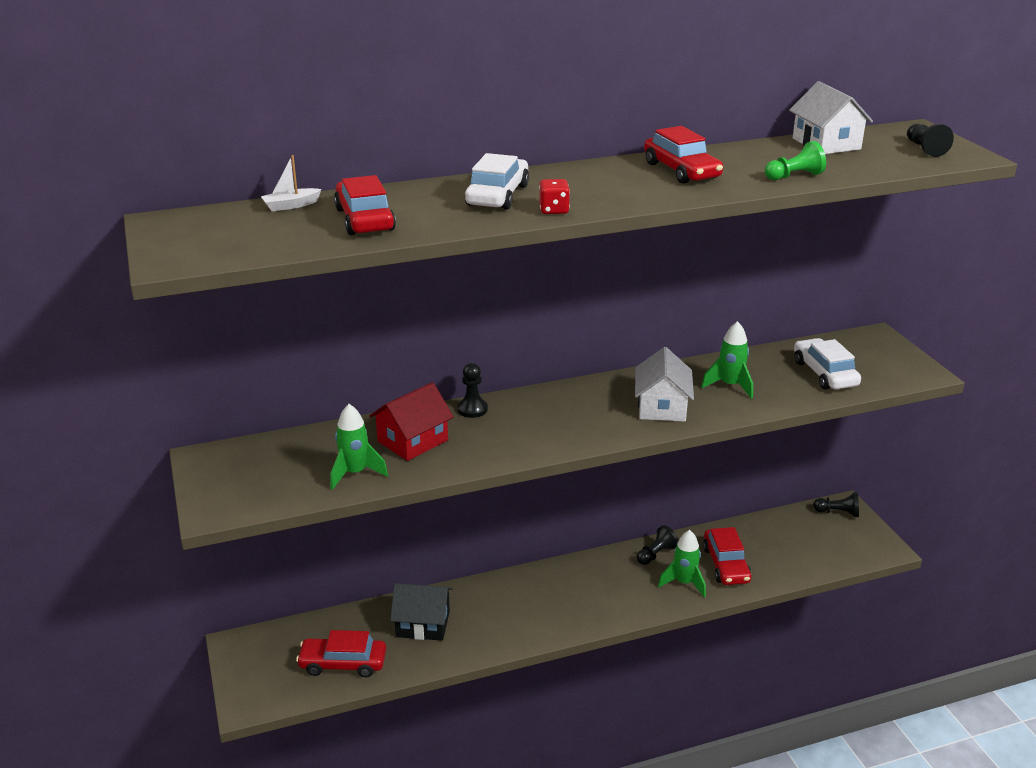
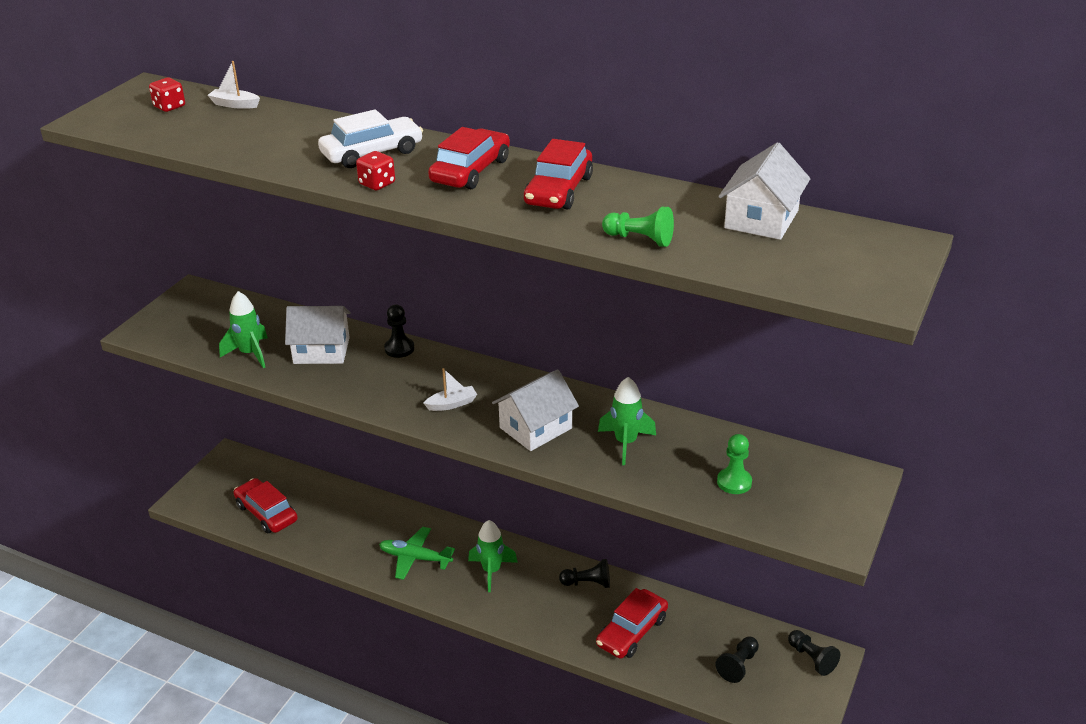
camera: 45 degrees right, 5 degrees up
(230, 226) = (169, 106): none -> red dice
(364, 219) = (248, 135): red car -> red car (471, 171)
(412, 441) = (321, 350): red house -> white house
(423, 624) = (349, 520): black house -> none
(516, 616) = (415, 558): none -> green plane
(580, 423) = (452, 404): none -> white boat
(684, 583) = (574, 622): green rocket -> green rocket (491, 571)
(824, 373) = (734, 482): white car -> green pawn
(924, 149) = (851, 268): black pawn -> black pawn (738, 665)

